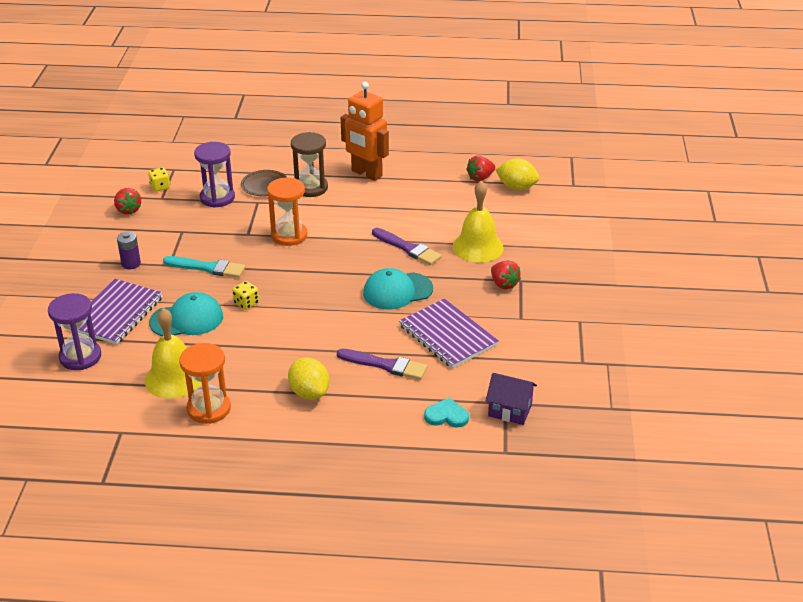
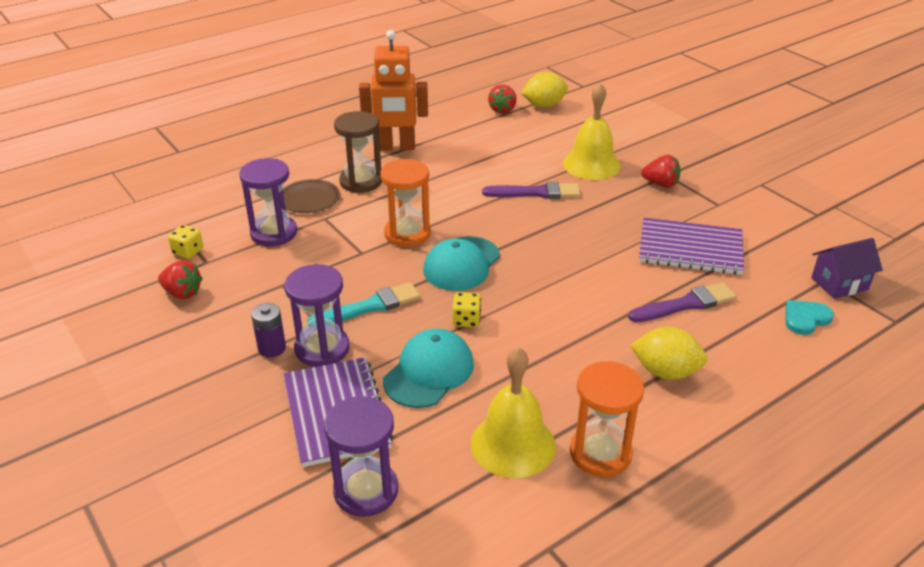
camera: 40 degrees left, 0 degrees up
(153, 277) = (322, 349): none -> purple hourglass
(397, 291) = (587, 233): turquoise cap -> turquoise cap (461, 264)

